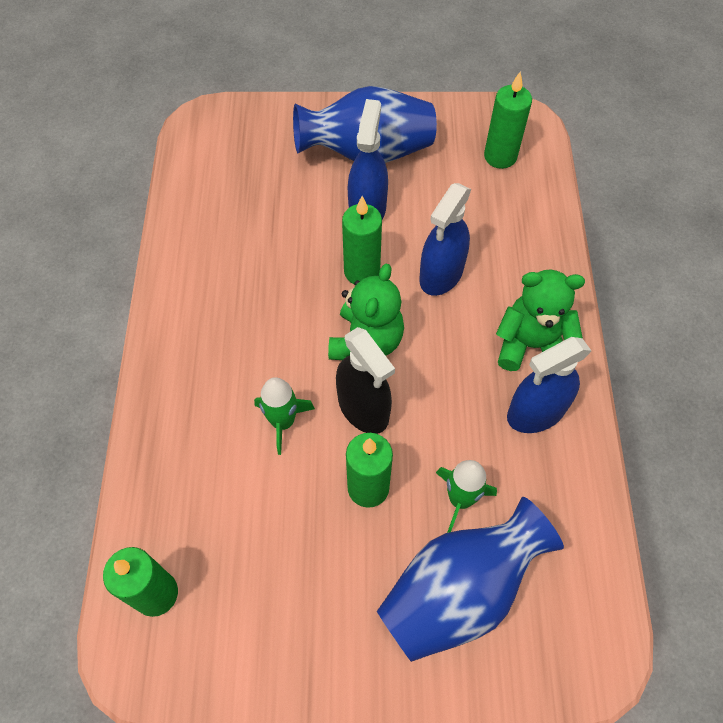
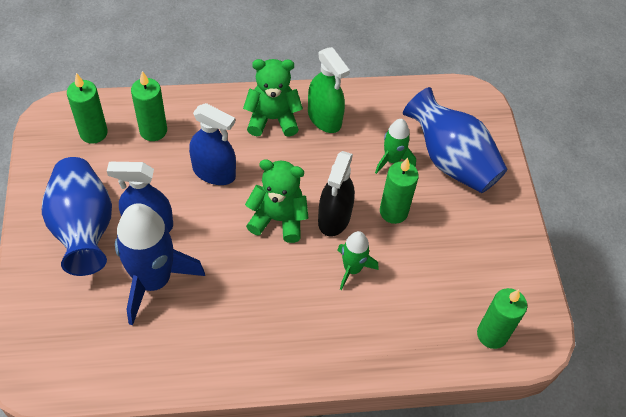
camera: 100 degrees left, 5 degrees down
(294, 214) = (153, 280): none -> blue rocket
(362, 271) = (213, 226): green candle -> green candle (153, 131)
(363, 408) = (334, 218): black spray bottle -> black spray bottle turned 150 degrees clockwise
(531, 345) = (272, 119): green teddy bear -> green teddy bear turned 90 degrees clockwise
(536, 412) = (324, 118): blue spray bottle -> green spray bottle

